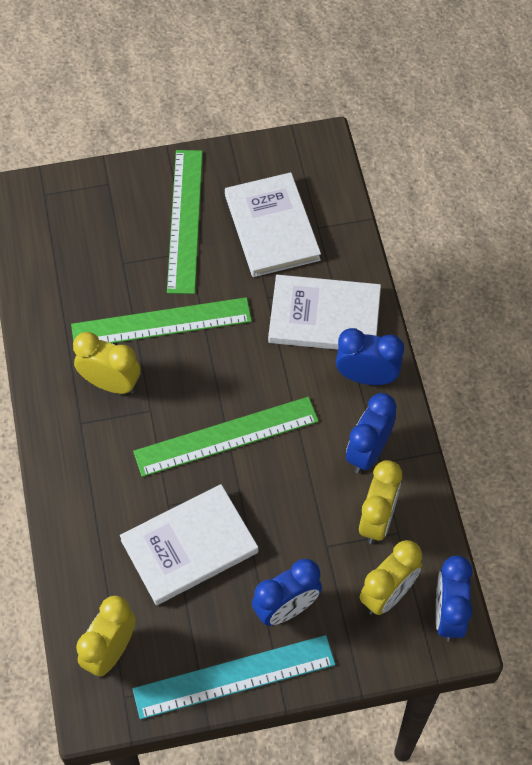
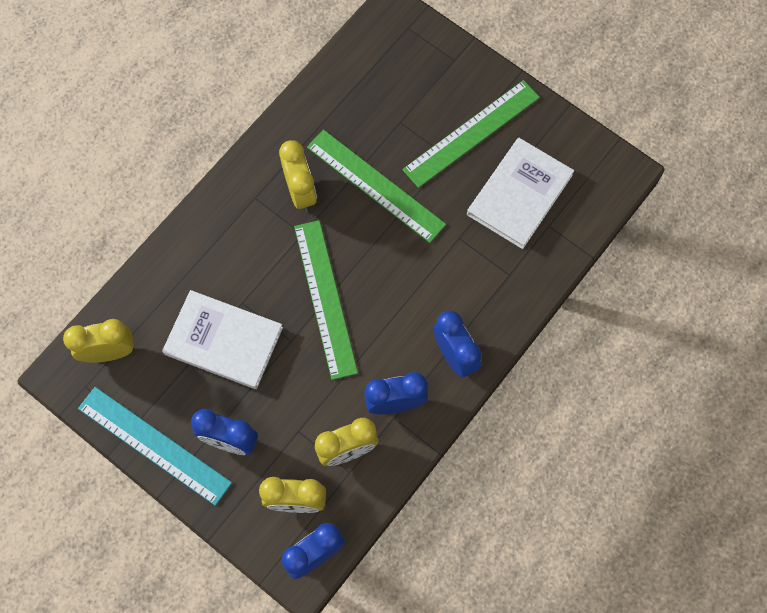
camera: 50 degrees right, 10 degrees up
(226, 436) = (325, 298): green ruler -> green ruler turned 45 degrees clockwise
(324, 316) = (478, 288): white book -> none

